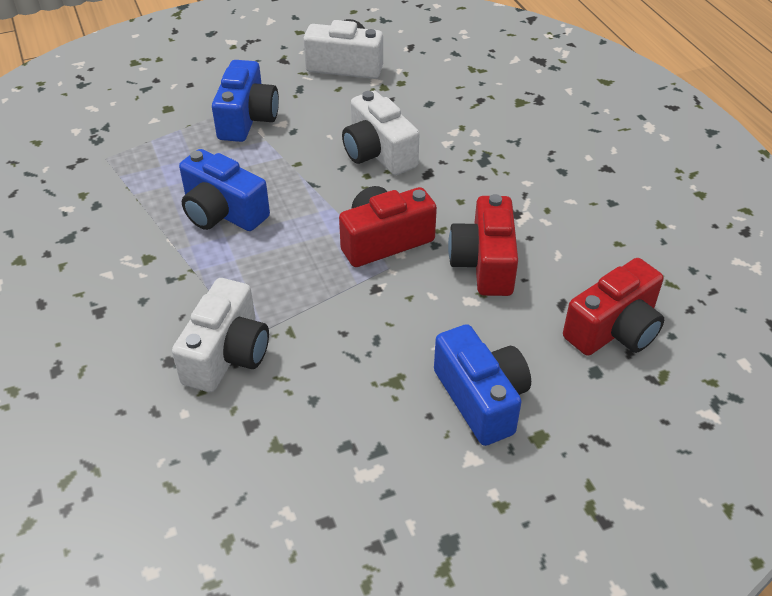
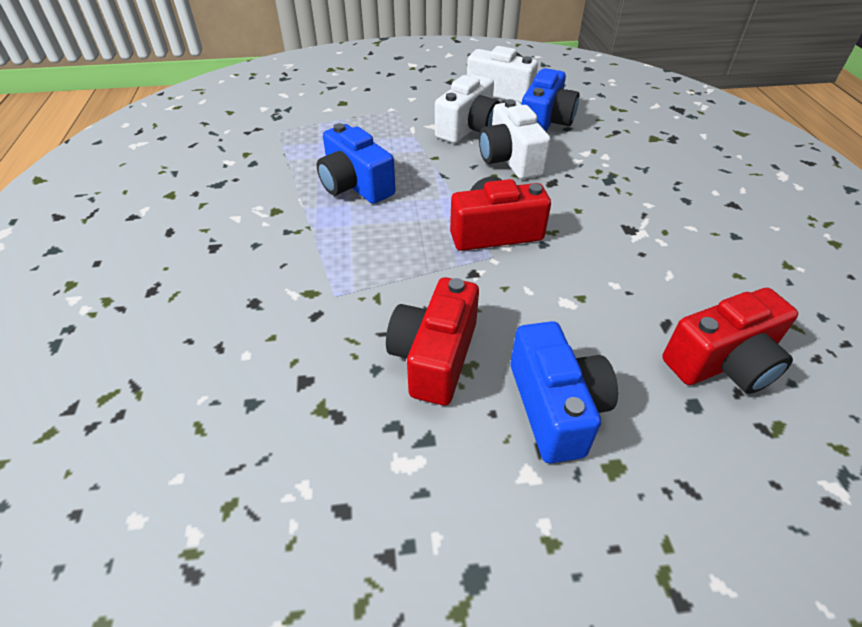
camera: 15 degrees right, 0 degrees up
(227, 354) = (309, 307): white camera -> white camera (468, 128)
(247, 119) = (404, 118): blue camera -> blue camera (545, 122)
(484, 263) = (589, 269): red camera -> red camera (434, 357)

